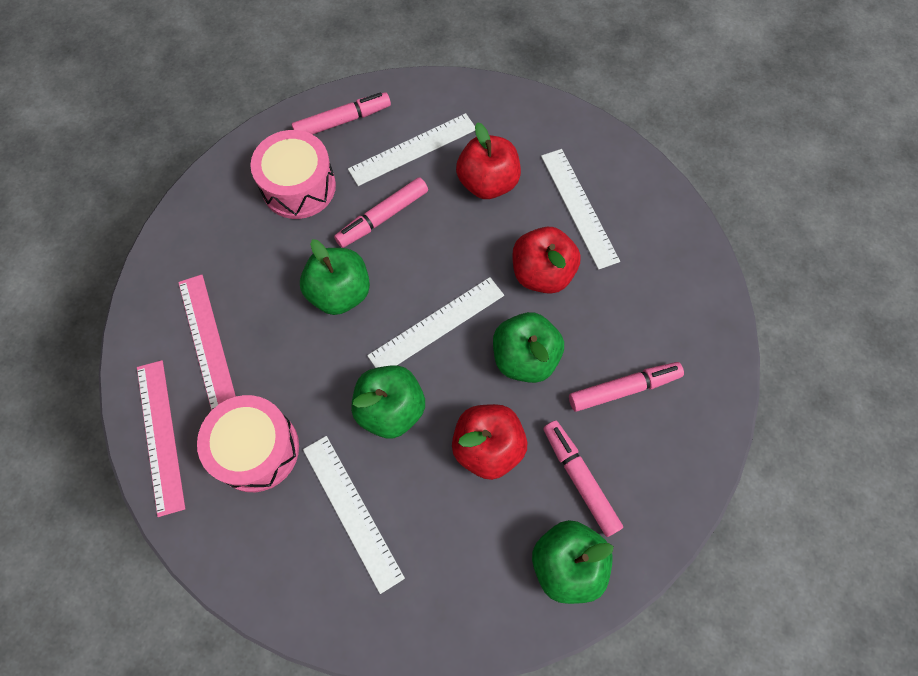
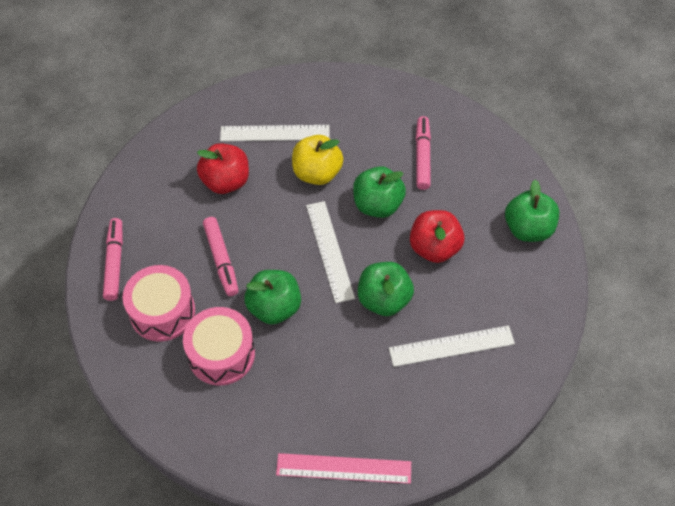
camera: 70 degrees left, 10 degrees down
(207, 342) = (276, 415): pink ruler -> none
(256, 449) = (381, 399): pink drum -> pink drum (221, 354)
(413, 149) = (169, 221): white ruler -> none
(542, 273) = (317, 173): red apple -> yellow apple
(580, 479) = (475, 202): pink marker -> none

